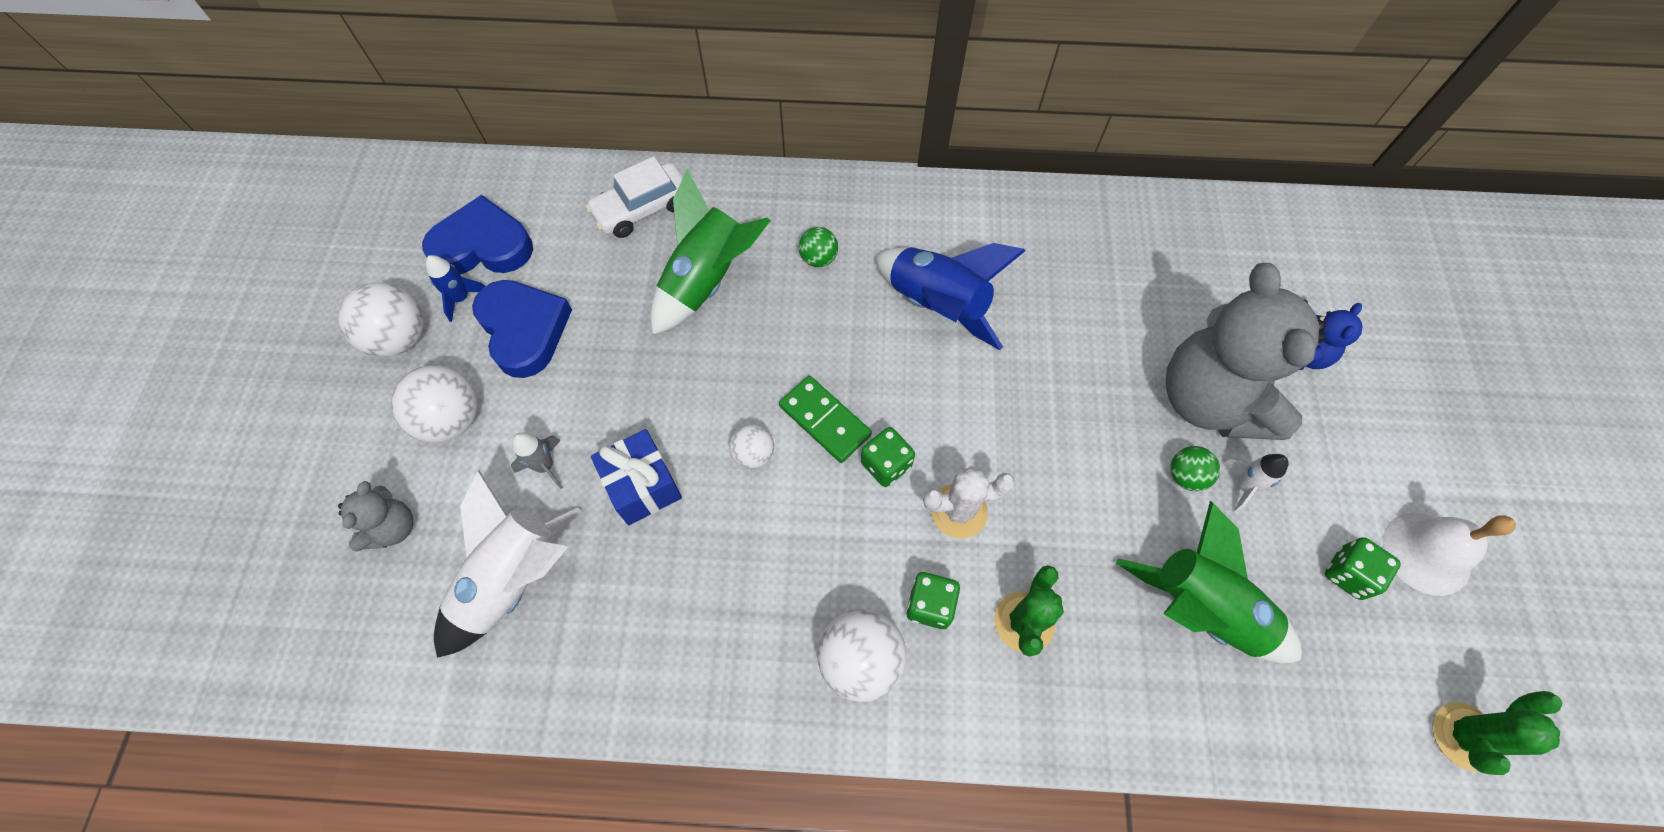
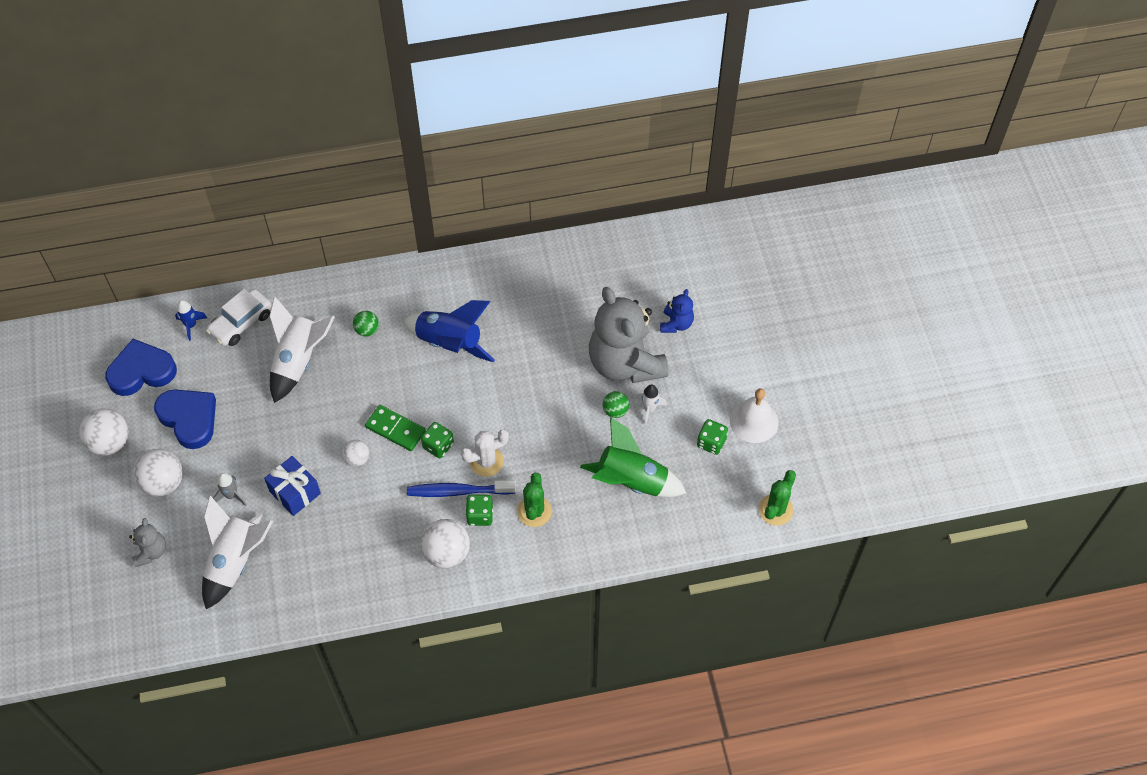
camera: 15 degrees left, 5 degrees down
(461, 298) = (140, 408): blue rocket -> blue rocket (191, 325)
(707, 281) = (298, 361): green rocket -> white rocket
(902, 551) = (458, 491): none -> blue toothbrush

